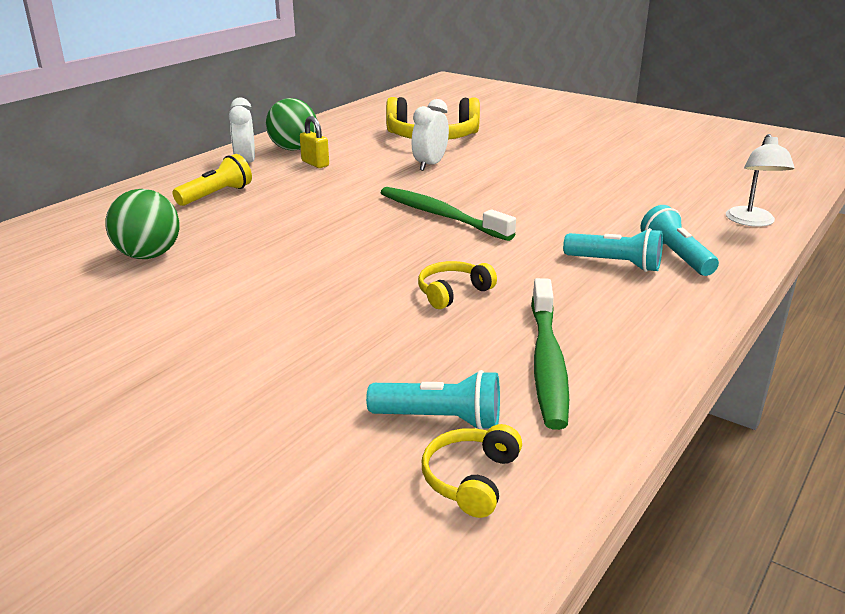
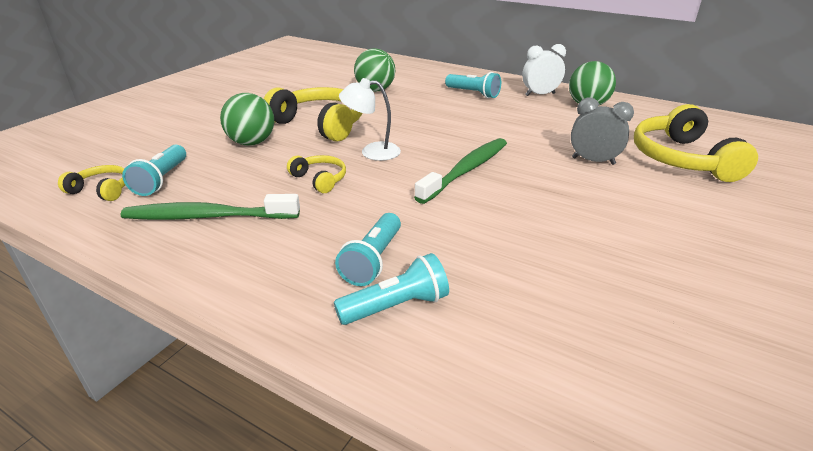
camera: 85 degrees right, 5 degrees up
(216, 195) = (473, 93): yellow flashlight -> turquoise flashlight
(270, 296) = (320, 124): none -> yellow headphones
(315, 164) = (558, 115): yellow padlock -> none
(320, 350) = (252, 143): none -> green ball
(430, 165) = (593, 161): white clock -> grey clock
(752, 222) = (532, 407): white lamp -> white lamp (372, 152)

